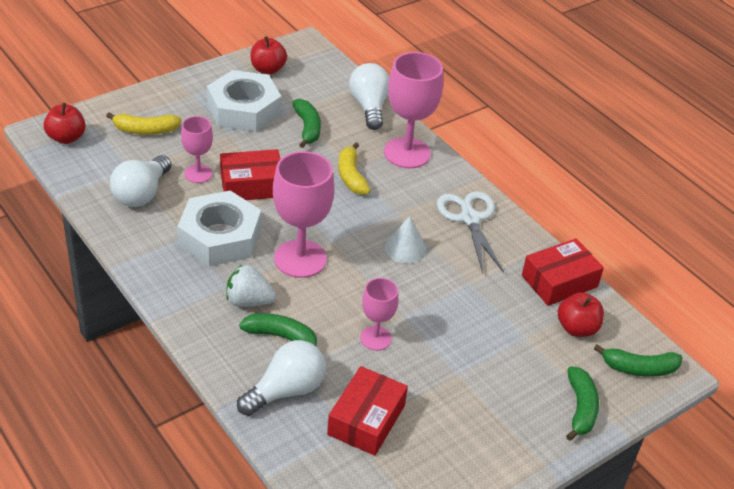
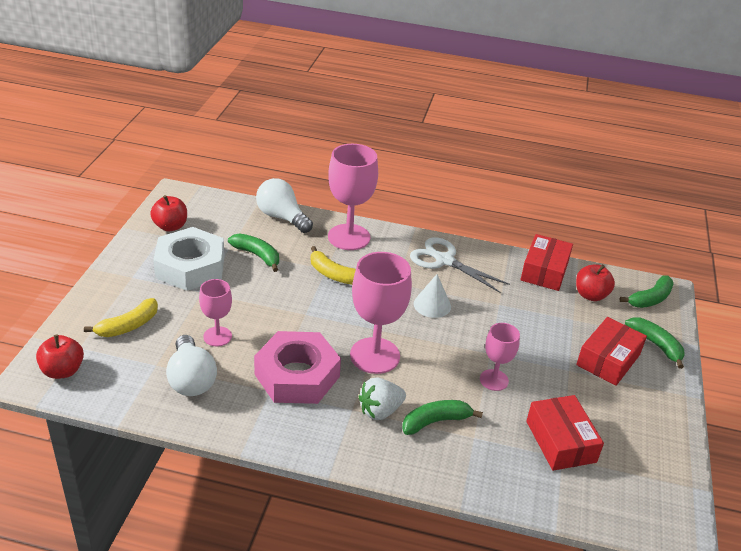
camera: 40 degrees left, 5 degrees down
(220, 237) = (297, 375): white nut -> pink nut
(252, 185) = (270, 321): red box -> red box (608, 360)
(286, 391) = (488, 459): white light bulb -> none

